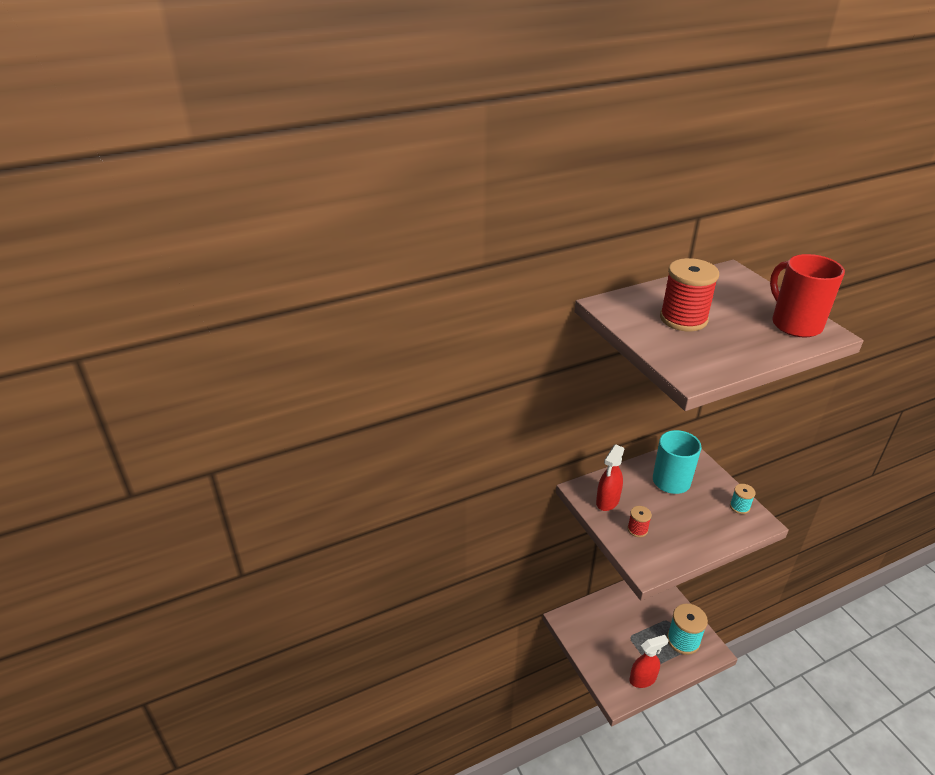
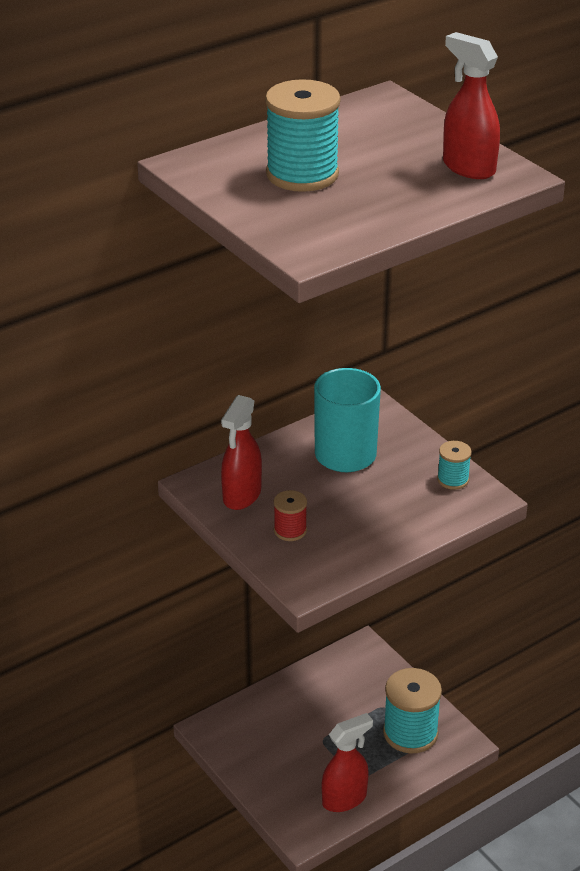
camera: 10 degrees left, 0 degrees up
(683, 319) = (302, 174): red spool -> turquoise spool
(795, 324) = (468, 167): red mug -> red spray bottle

